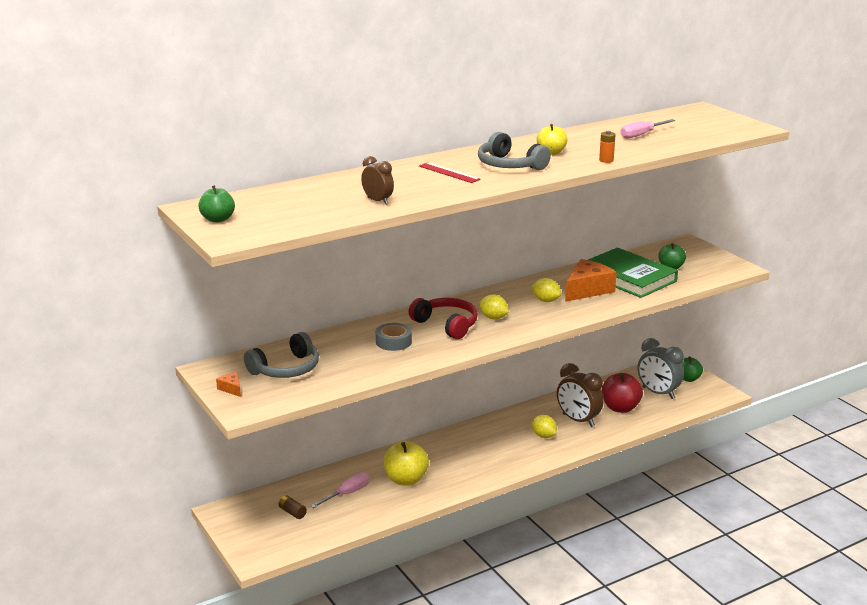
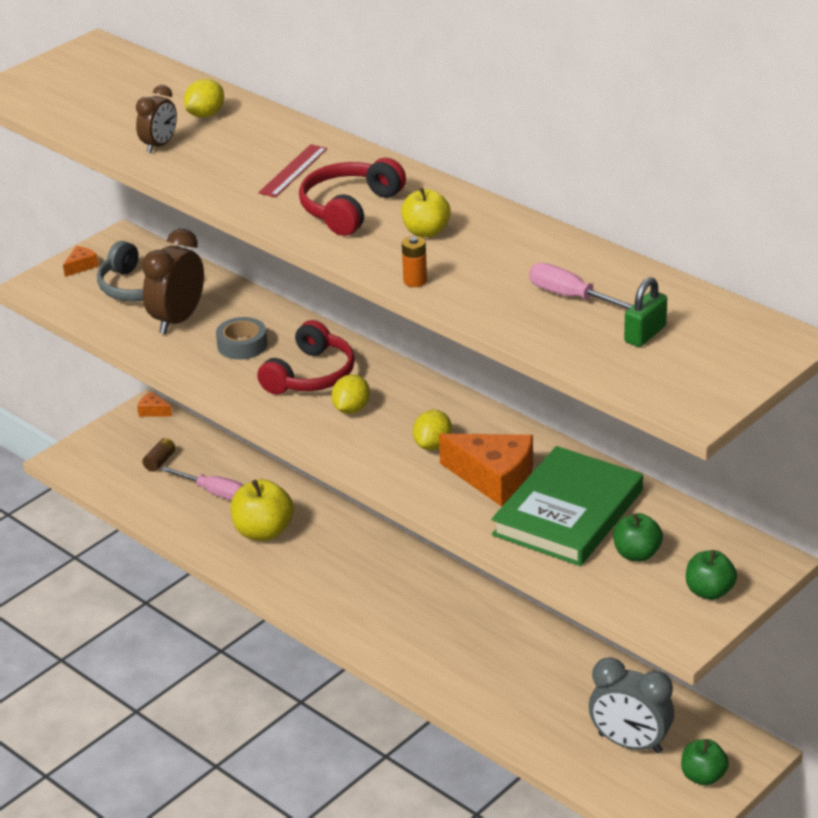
camera: 75 degrees right, 10 degrees up
(218, 219) = (62, 69): green apple -> green apple (709, 592)
(225, 508) = (153, 411): none -> orange cheese
(509, 165) = (349, 208): grey headphones -> red headphones
(544, 436) = (430, 636): yellow lemon -> yellow lemon (205, 115)
(578, 420) = (493, 664): brown clock -> brown clock (177, 320)
(620, 408) = (555, 705): red apple -> none
(658, 393) = (630, 743): grey clock -> grey clock turned 90 degrees counterclockwise
(685, 127) = (645, 334): none -> green padlock

